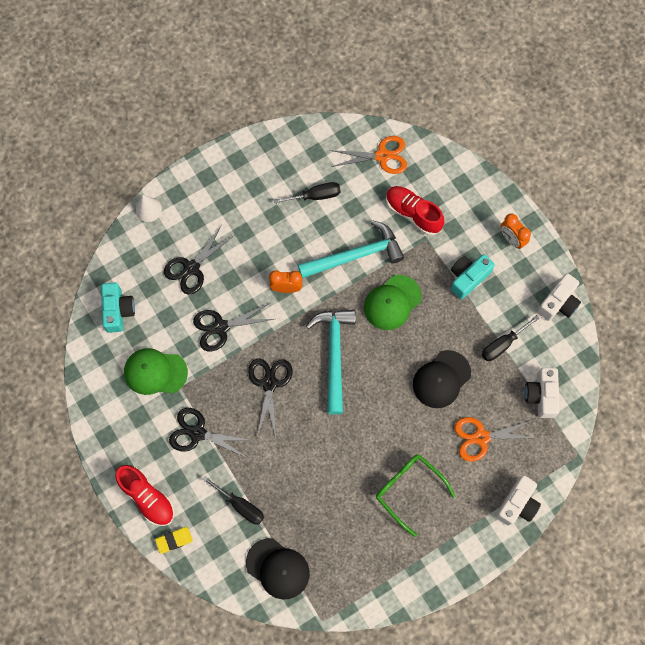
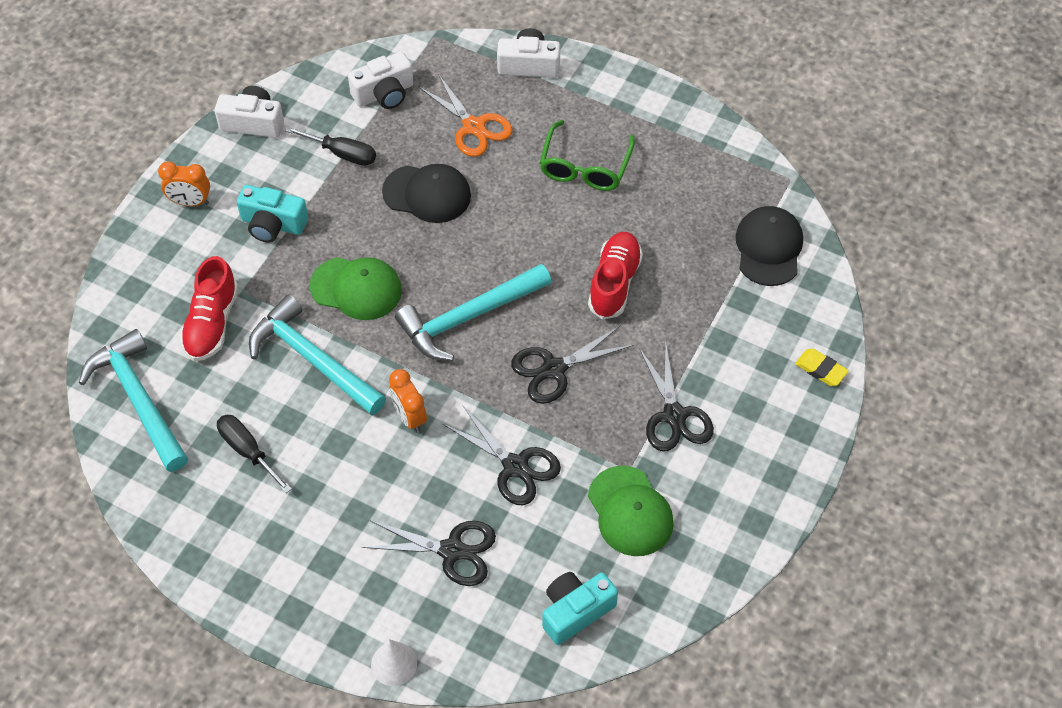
camera: 120 degrees left, 15 degrees down
(147, 497) = (794, 427): red shoe -> red shoe (614, 283)
(240, 505) = (727, 321): black screwdriver -> none
(382, 156) = (139, 399): orange scissors -> turquoise hammer
(511, 239) = (190, 202): orange clock -> orange clock turned 75 degrees clockwise

